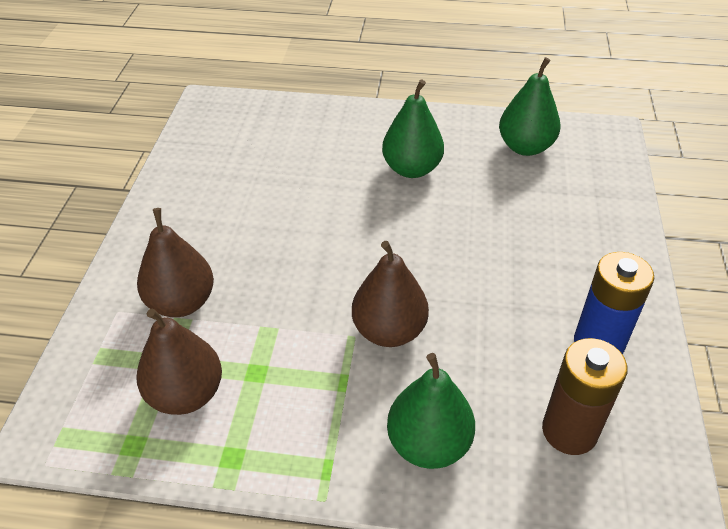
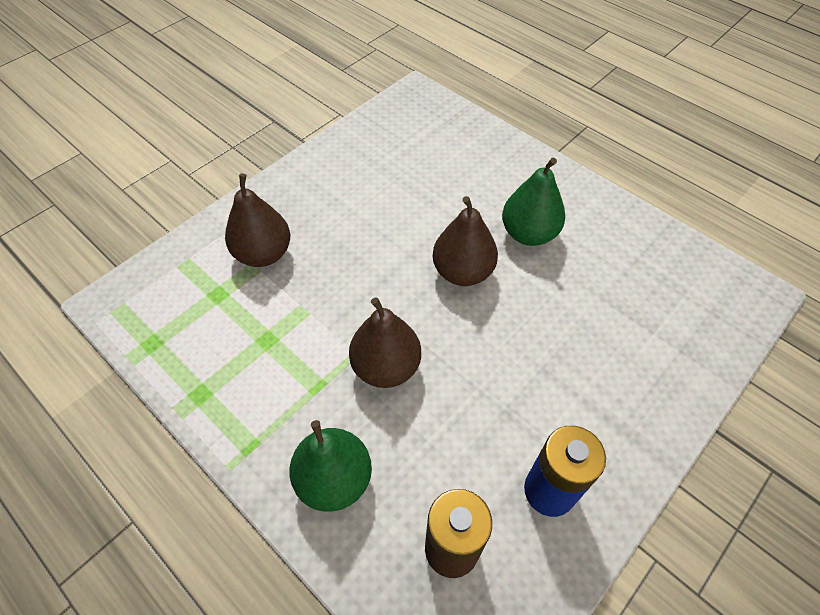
camera: 35 degrees right, 10 degrees up
(186, 394) = (210, 327): brown pear -> brown pear (462, 272)
(525, 147) = (653, 266): green pear -> none

